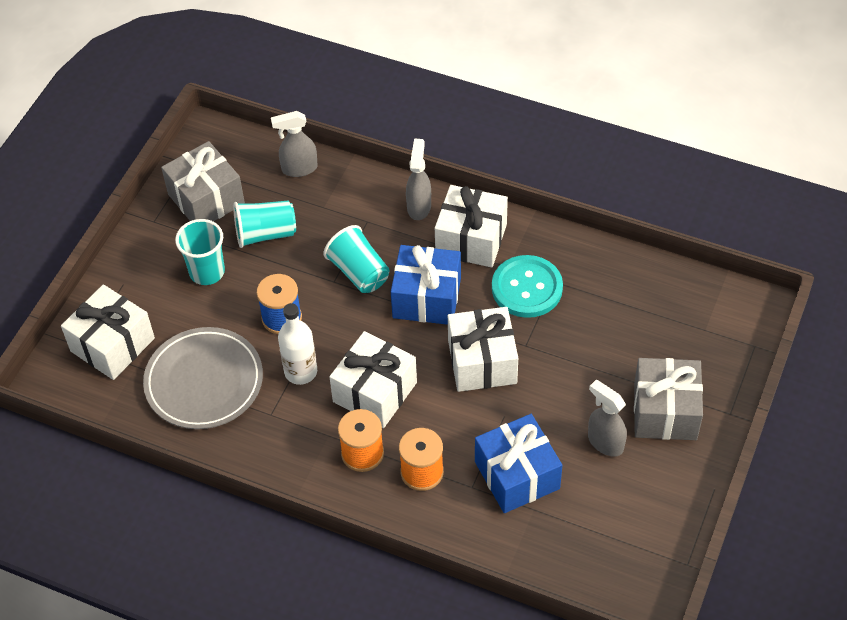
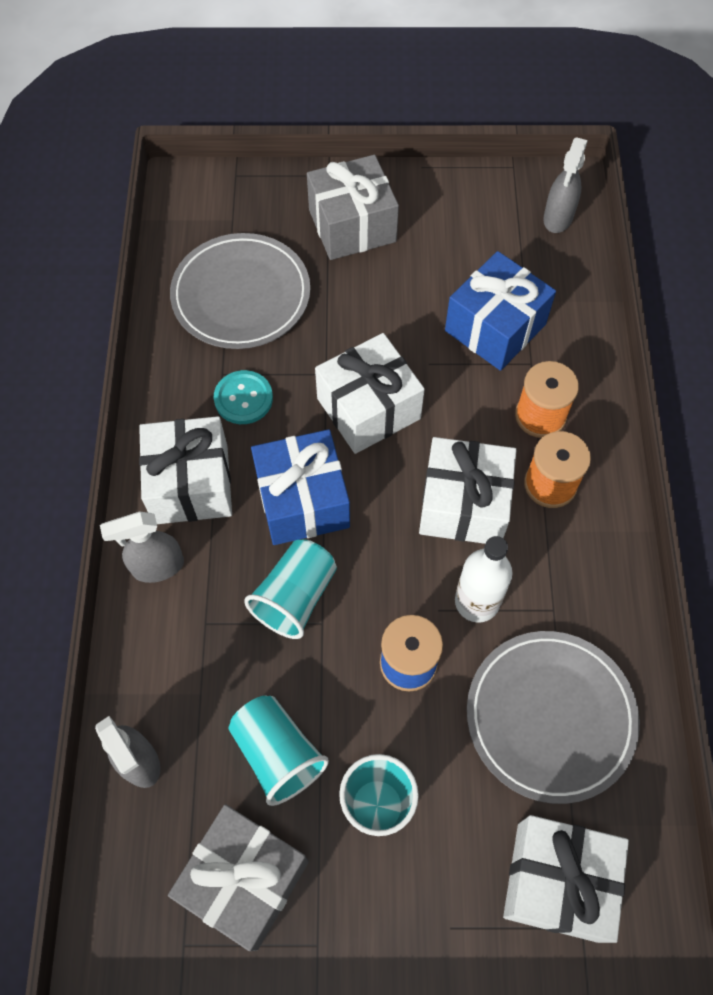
camera: 115 degrees left, 10 degrees up
(527, 288) = (243, 398): turquoise button -> turquoise button, size x0.65
(605, 442) = (415, 264): grey spray bottle -> grey spray bottle (557, 218)
(623, 313) = (241, 295): none -> grey plate

